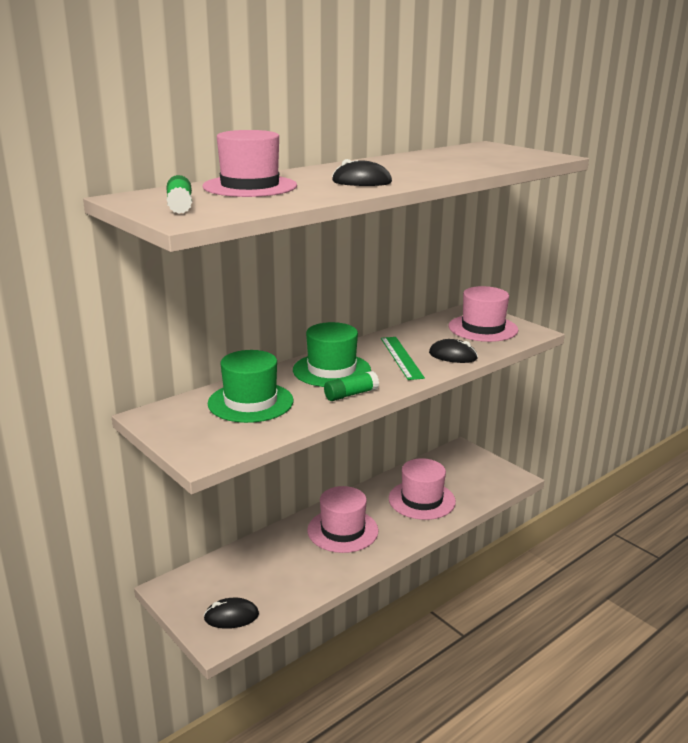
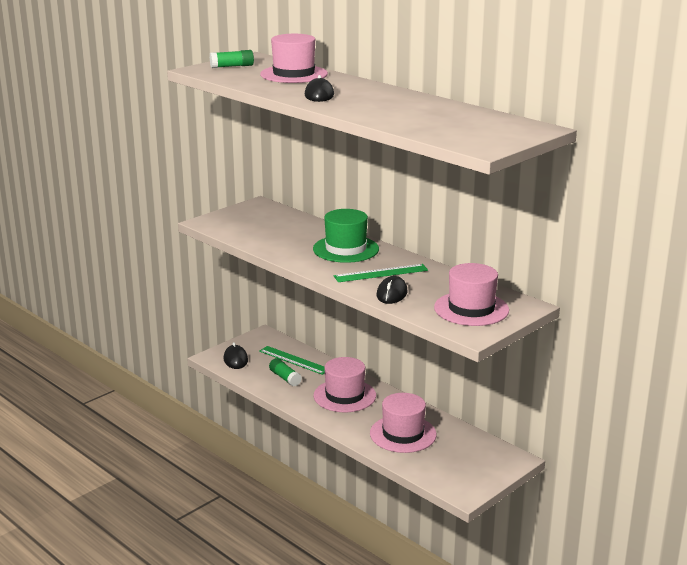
camera: 85 degrees right, 0 degrees up
(249, 564) = (294, 360): none -> green ruler
(250, 402) = (283, 228): green hat -> none
(351, 394) = (301, 257): green glue stick -> green glue stick (285, 378)

